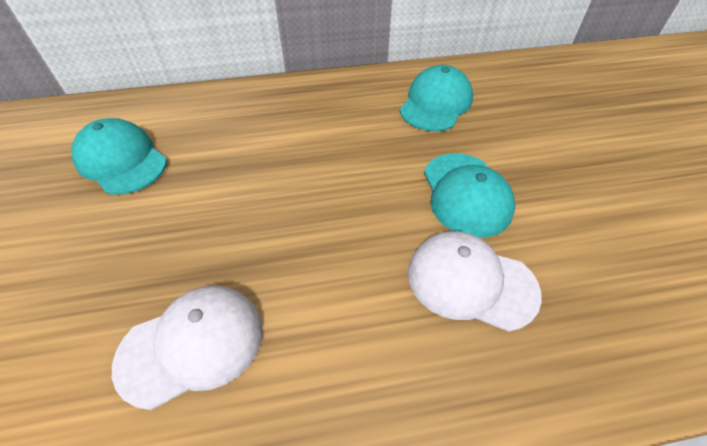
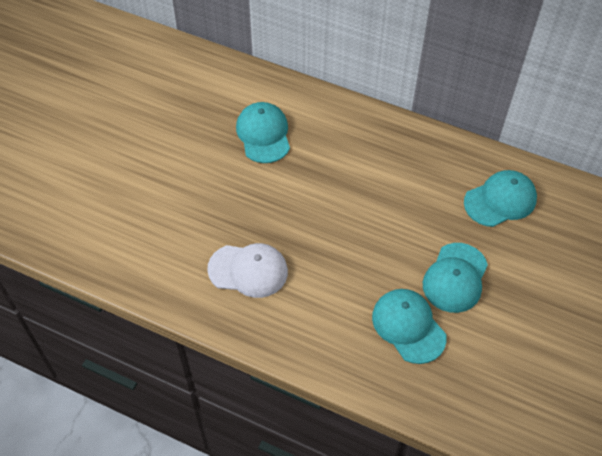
camera: 35 degrees right, 5 degrees up
(471, 282) = (408, 326): white cap -> turquoise cap

